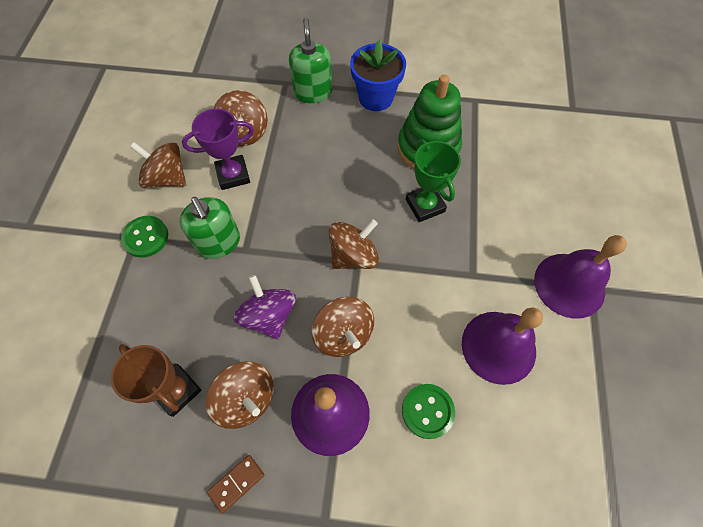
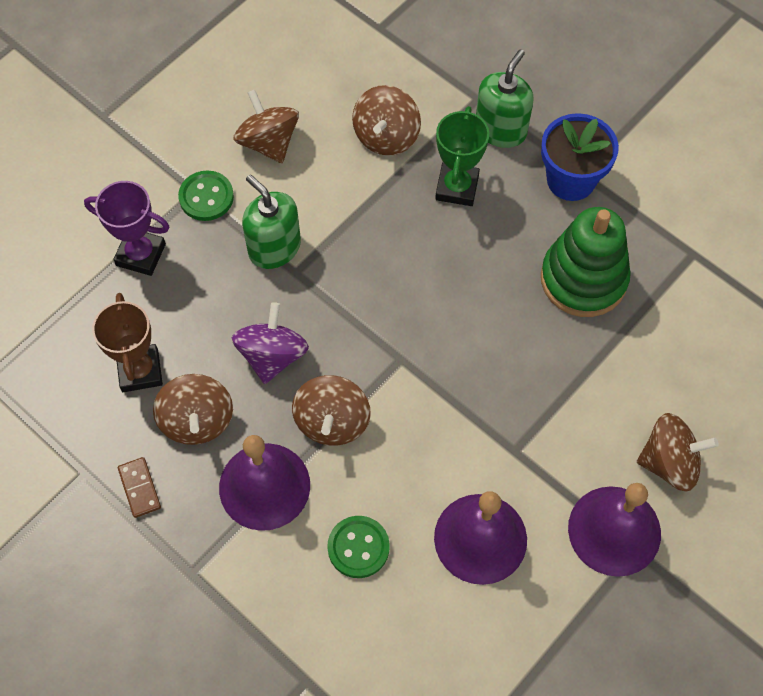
camera: 35 degrees right, 0 degrees up
(219, 242) = (274, 248): green soap dispenser -> green soap dispenser turned 135 degrees clockwise
(233, 175) = (339, 180): purple trophy -> purple trophy (141, 255)
(237, 483) = (139, 488): brown domino -> brown domino turned 75 degrees clockwise
(353, 255) = (402, 349): brown spinning top -> brown spinning top (669, 462)
(425, 205) = (524, 343): green trophy -> green trophy (457, 187)

